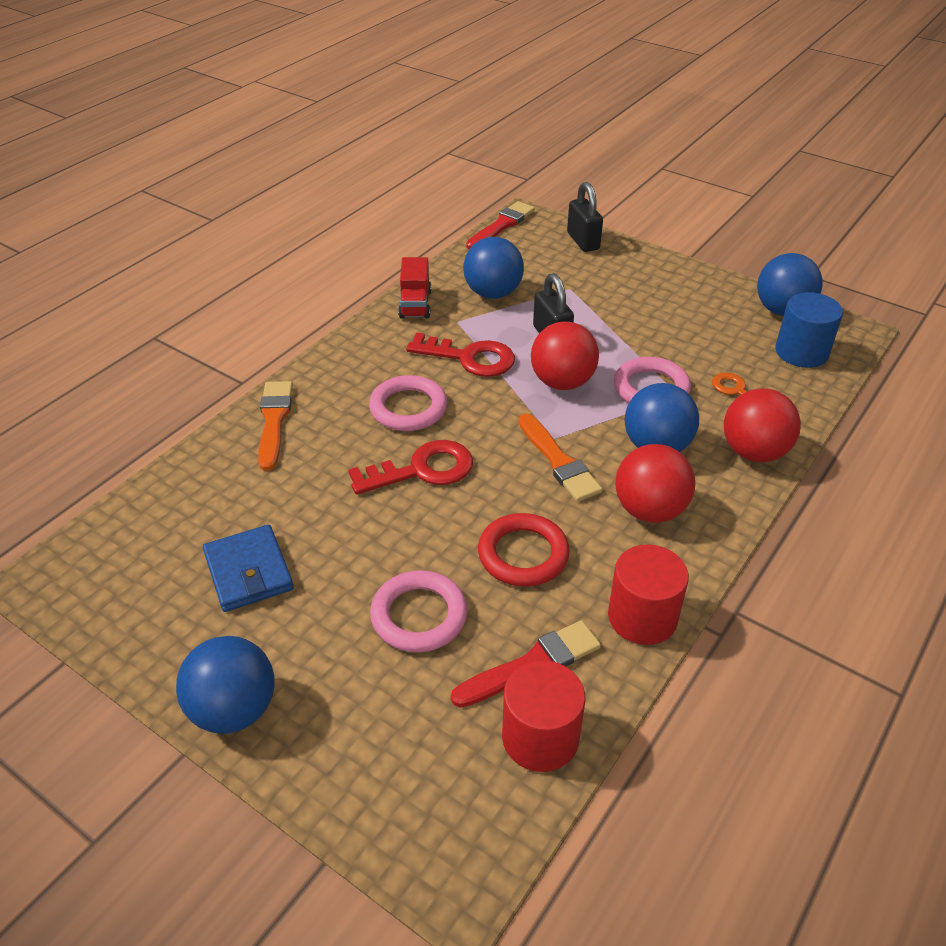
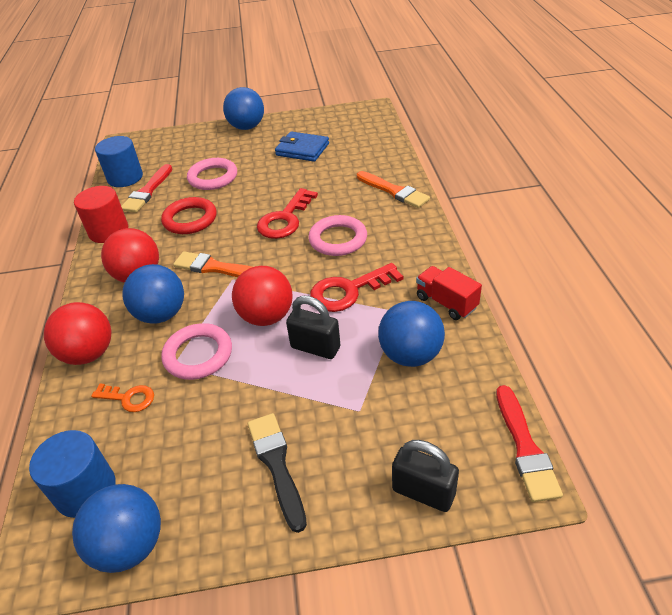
camera: 140 degrees right, 0 degrees up
(540, 737) = (125, 178): red cylinder -> blue cylinder
(655, 294) = (277, 465): none -> black brush

